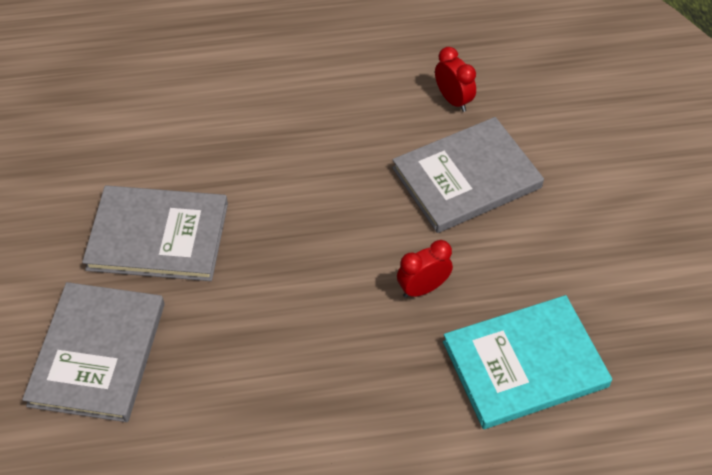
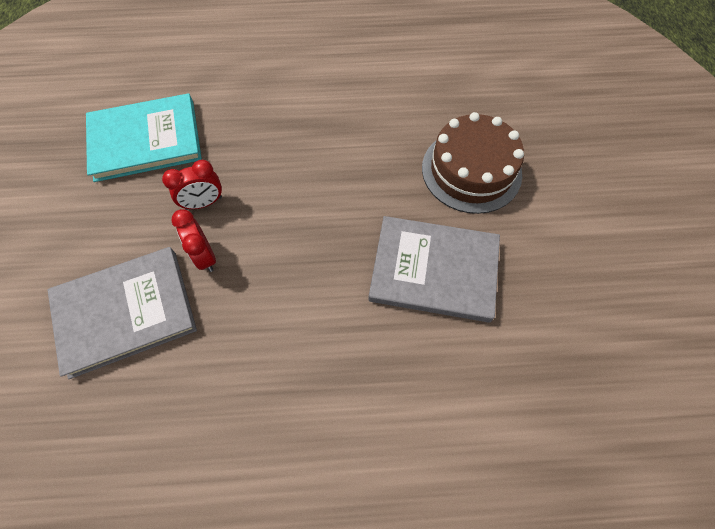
camera: 175 degrees left, 10 degrees up
(98, 354) = (471, 170): grey book -> brown cake
(453, 100) = (99, 424): red clock -> red clock (205, 256)

